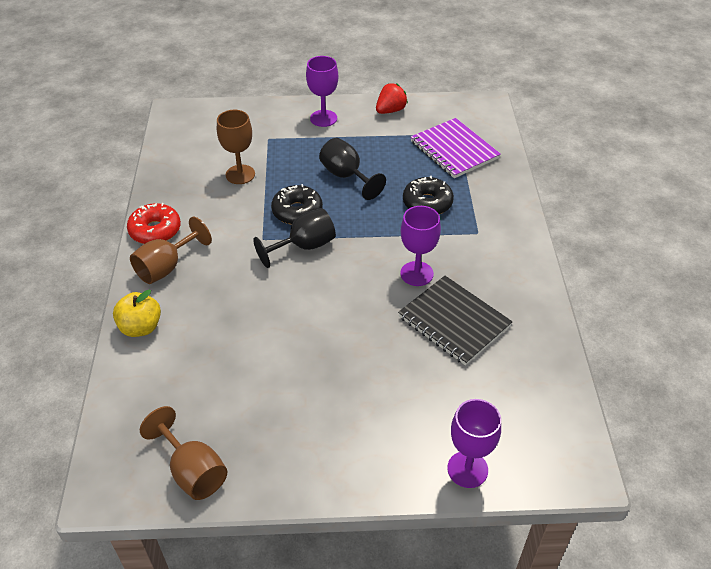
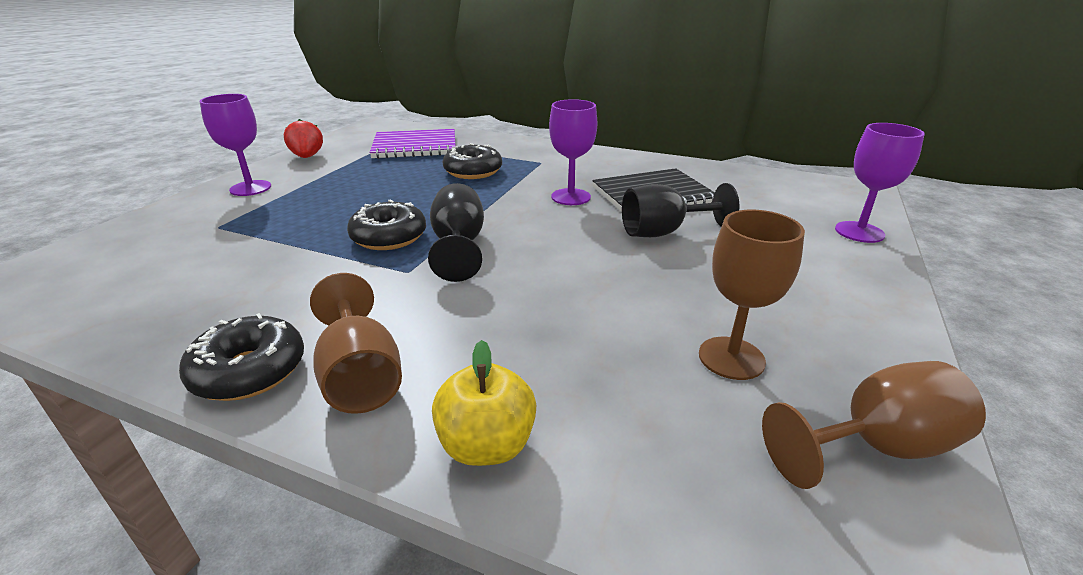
camera: 65 degrees left, 15 degrees down
(155, 230) = (249, 371): red donut -> black donut
(240, 174) = (251, 261): brown goblet -> brown goblet (731, 358)
(346, 176) = (372, 197): black goblet -> black goblet (663, 232)

